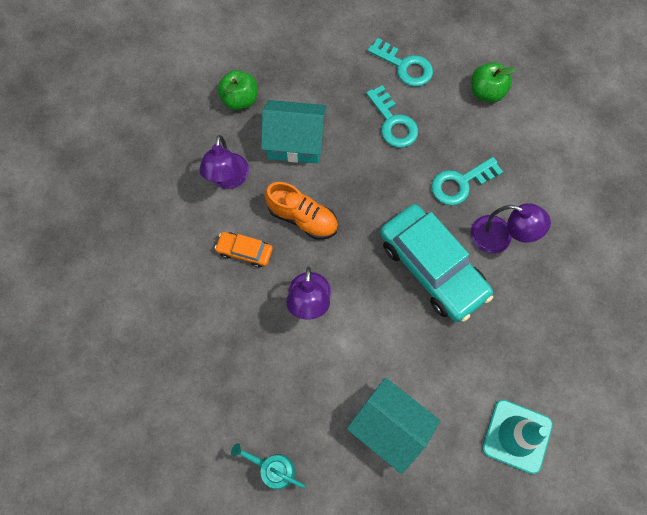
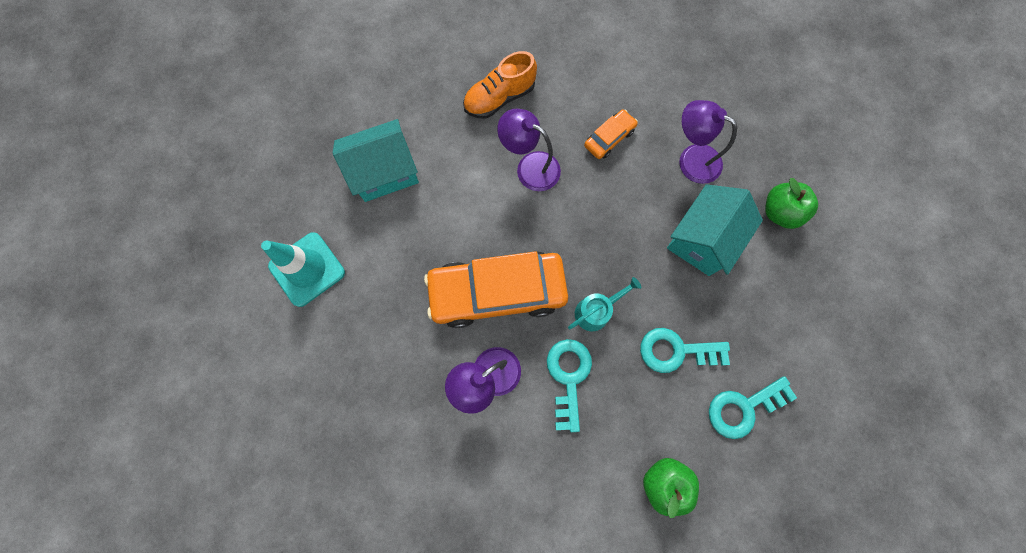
camera: 120 degrees right, 5 degrees up
(273, 469) = (412, 72): turquoise watering can -> turquoise watering can (596, 311)
(302, 218) = (615, 203): orange shoe -> orange shoe (499, 98)
(432, 267) = (497, 292): turquoise car -> orange car

